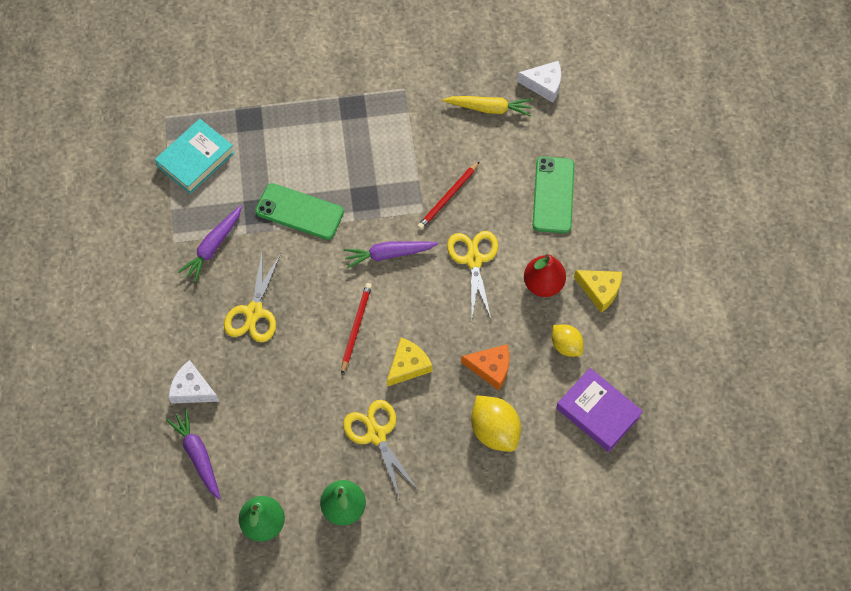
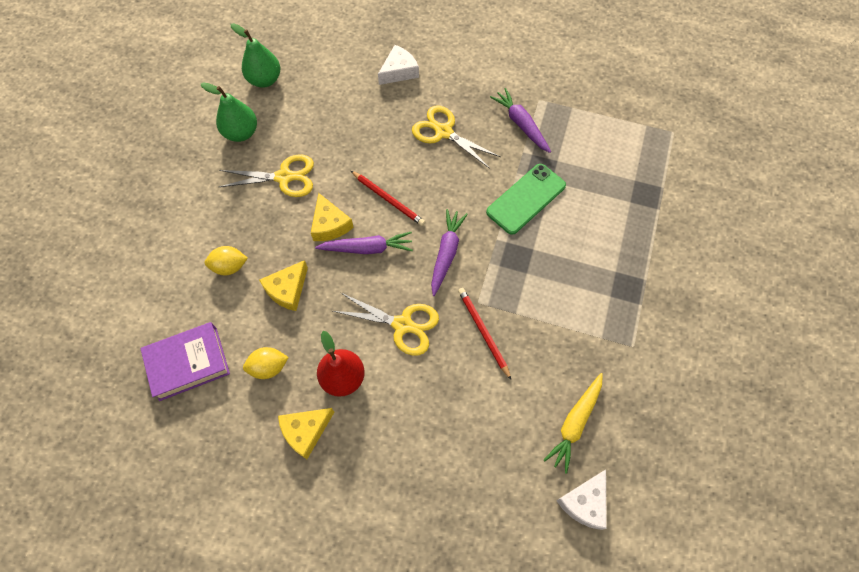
camera: 115 degrees right, 0 degrees up
(196, 159) = (617, 140): turquoise book -> none
(198, 455) = (343, 58): purple carrot -> purple carrot (367, 248)
(490, 368) = (287, 290): orange cheese -> yellow cheese
(494, 430) = (229, 267): yellow lemon -> yellow lemon, size x0.64
(553, 195) = (437, 440): green phone -> none

